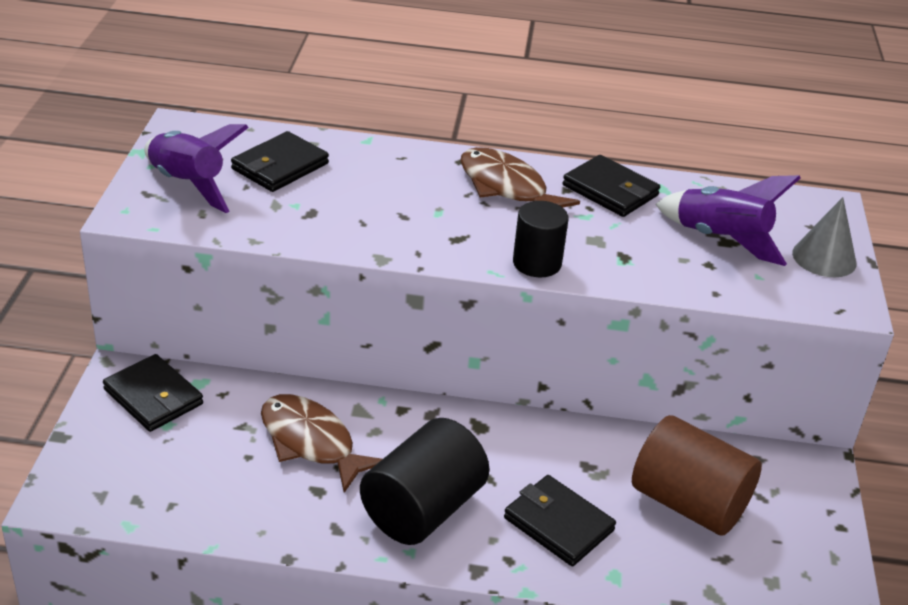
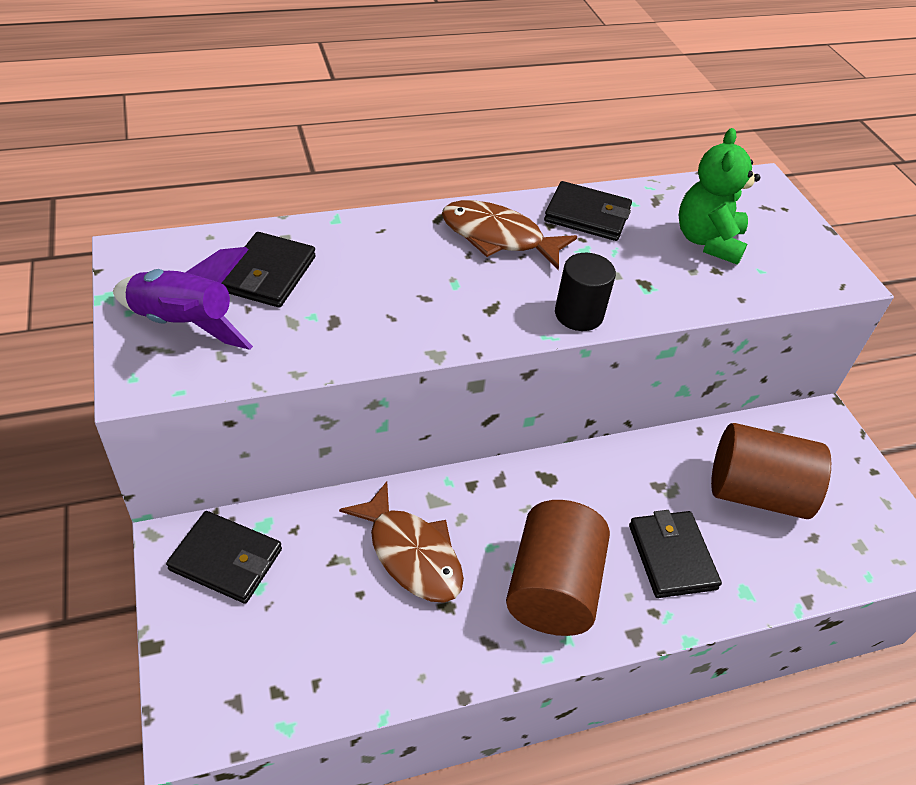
camera: 25 degrees left, 10 degrees up
(311, 442) = (411, 554): brown fish -> brown fish turned 150 degrees counterclockwise
(423, 509) = (552, 588): black cylinder -> brown cylinder
(558, 524) = (671, 556): black wallet -> black wallet turned 60 degrees clockwise
(720, 239) = (708, 241): purple rocket -> green teddy bear
(824, 258) = (795, 236): grey cone -> none

